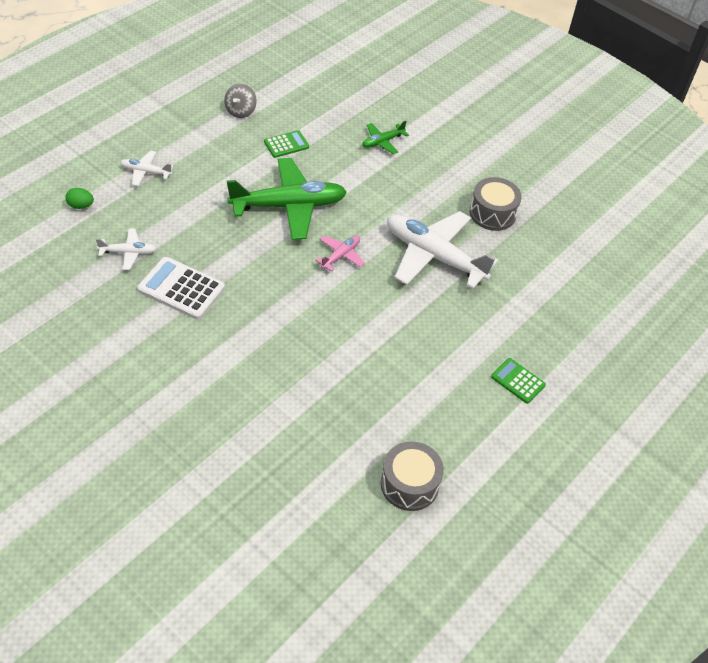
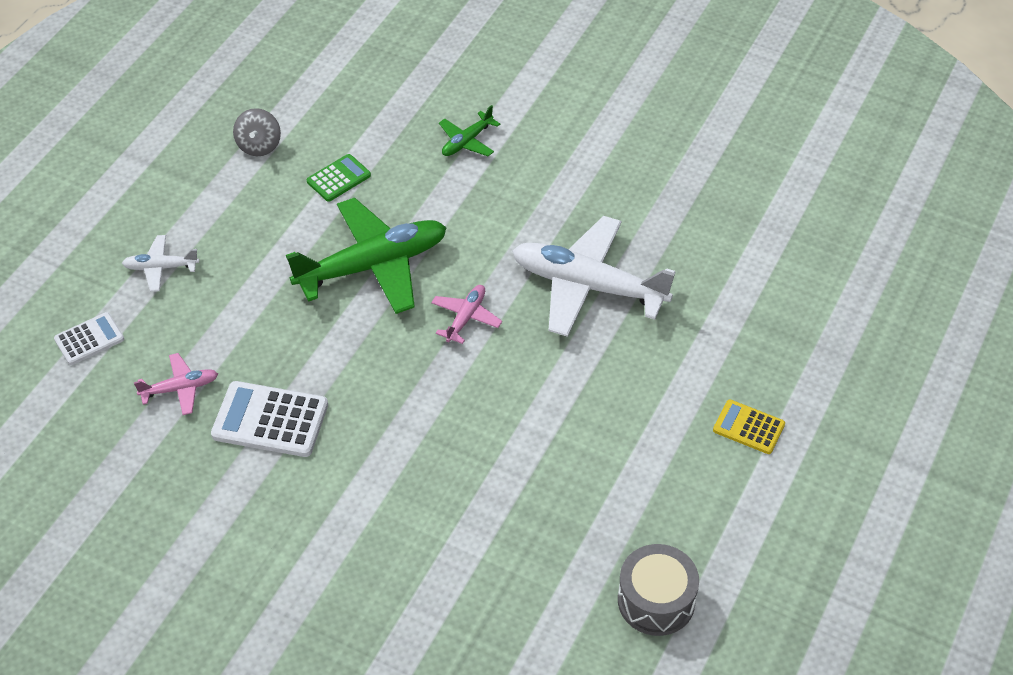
camera: 10 degrees left, 0 degrees up
(81, 206) = (89, 339): green egg -> white calculator
(128, 252) = (180, 388): white plane -> pink plane
(492, 213) = (645, 206): grey drum -> none
(518, 381) = (748, 427): green calculator -> yellow calculator

